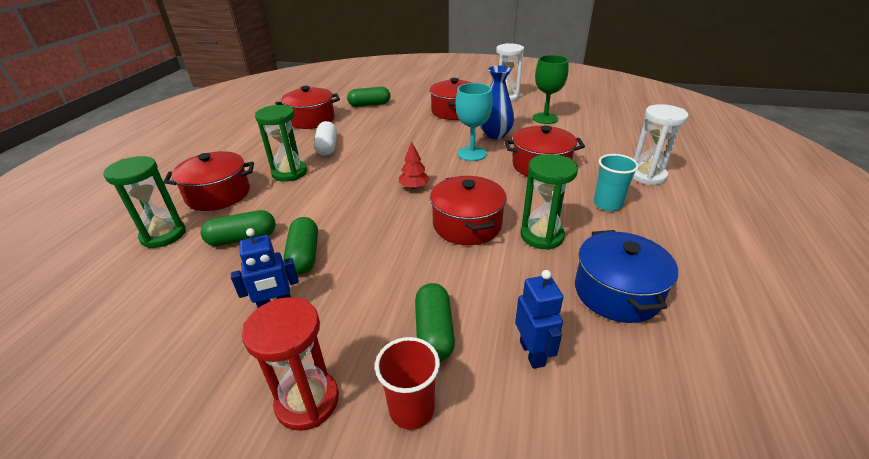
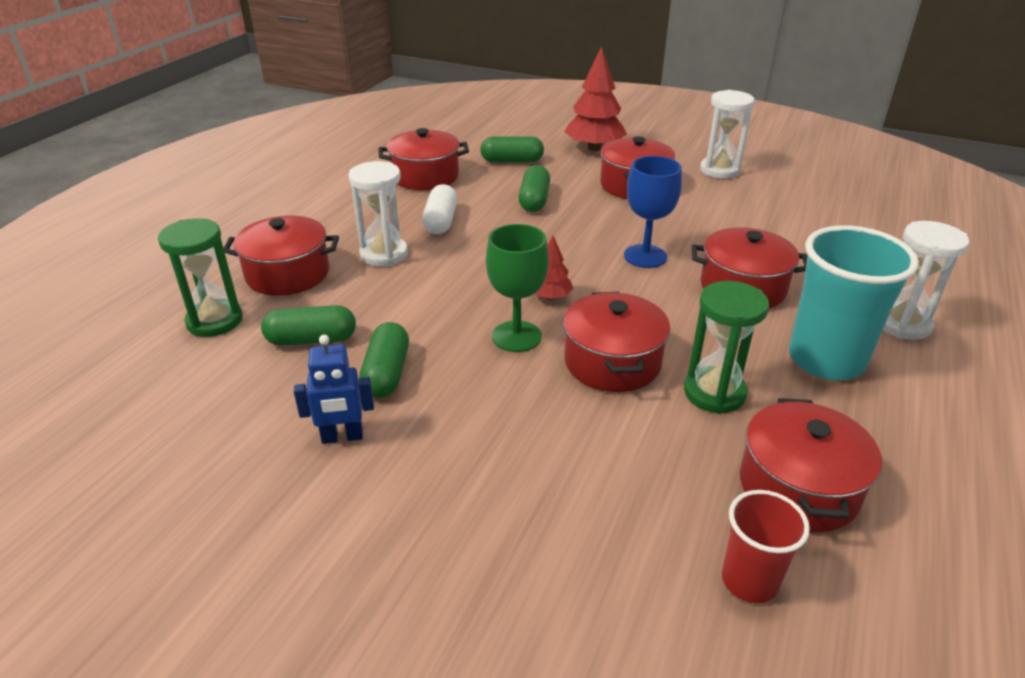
camera: 10 degrees right, 0 degrees up
(289, 173) = (384, 254): green hourglass -> white hourglass
(307, 401) = (364, 556): red hourglass -> none
(411, 409) = (487, 588): red cup -> red cup (749, 580)
(422, 92) = (594, 148): none -> red tree
(434, 332) = (535, 499): green capsule -> green capsule (534, 200)
(472, 153) = (645, 256): turquoise goblet -> blue goblet
(495, 134) = (687, 230): blue vase -> none
(532, 353) = (657, 548): blue robot -> none
(545, 118) = (771, 212): green goblet -> green goblet (516, 336)
(607, 204) = (826, 360): turquoise cup -> turquoise cup, size x1.81
(617, 292) = (798, 488): blue pot -> red pot

